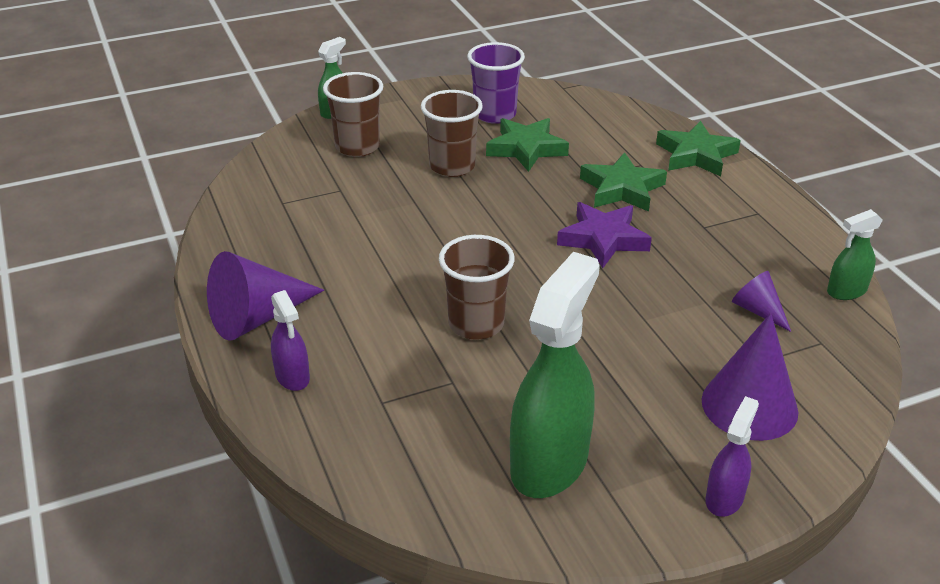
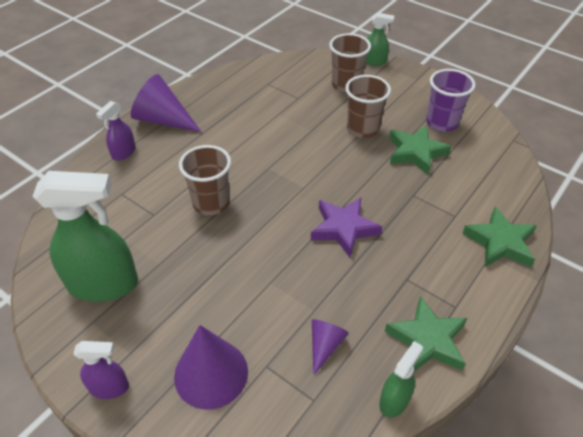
camera: 60 degrees right, 10 degrees up
(622, 189) = (413, 216): green star -> green star (427, 340)
(846, 291) = (394, 400): green spray bottle -> green spray bottle turned 90 degrees clockwise

